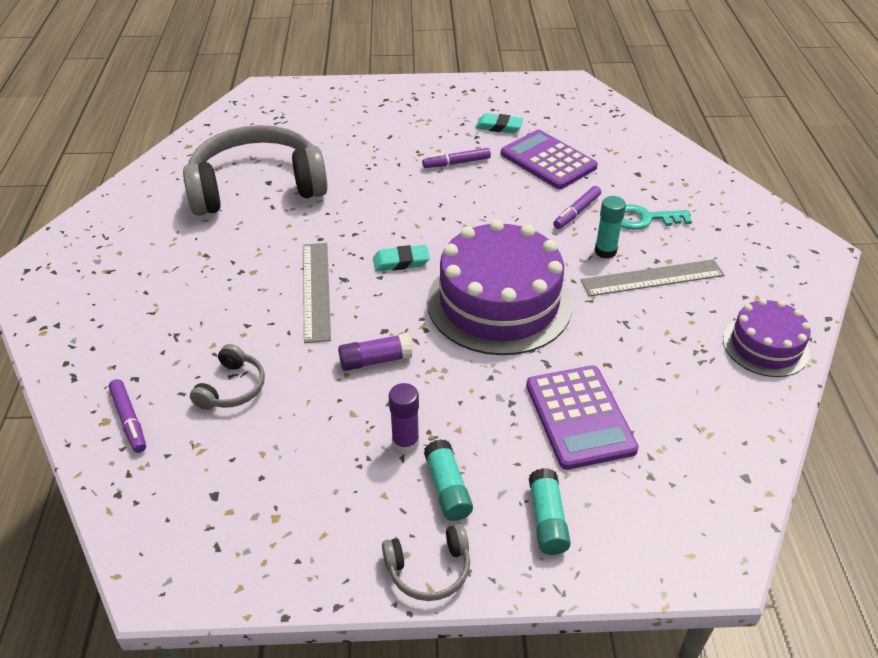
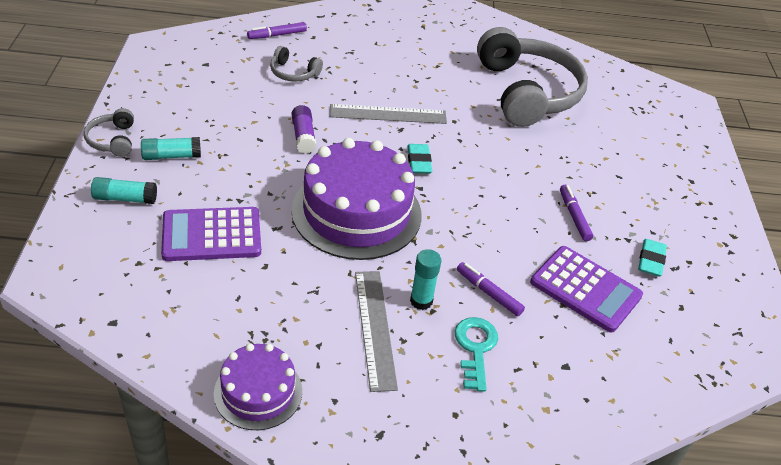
camera: 90 degrees right, 0 degrees up
(405, 443) = (218, 142): purple glue stick -> none
(548, 160) = (585, 289): purple calculator -> purple calculator turned 75 degrees clockwise

